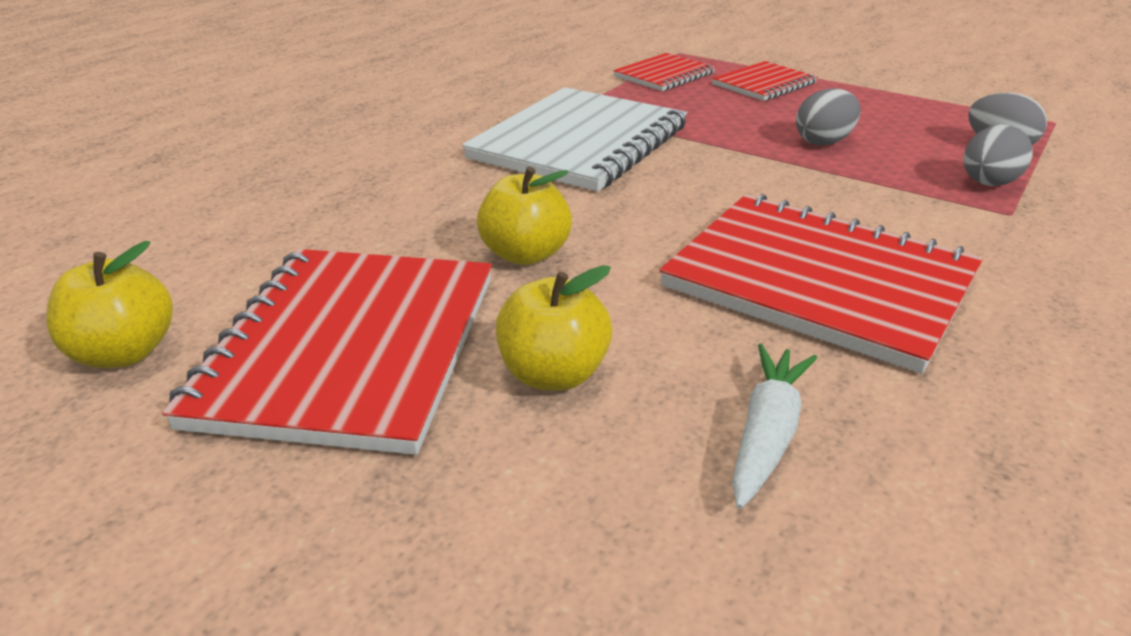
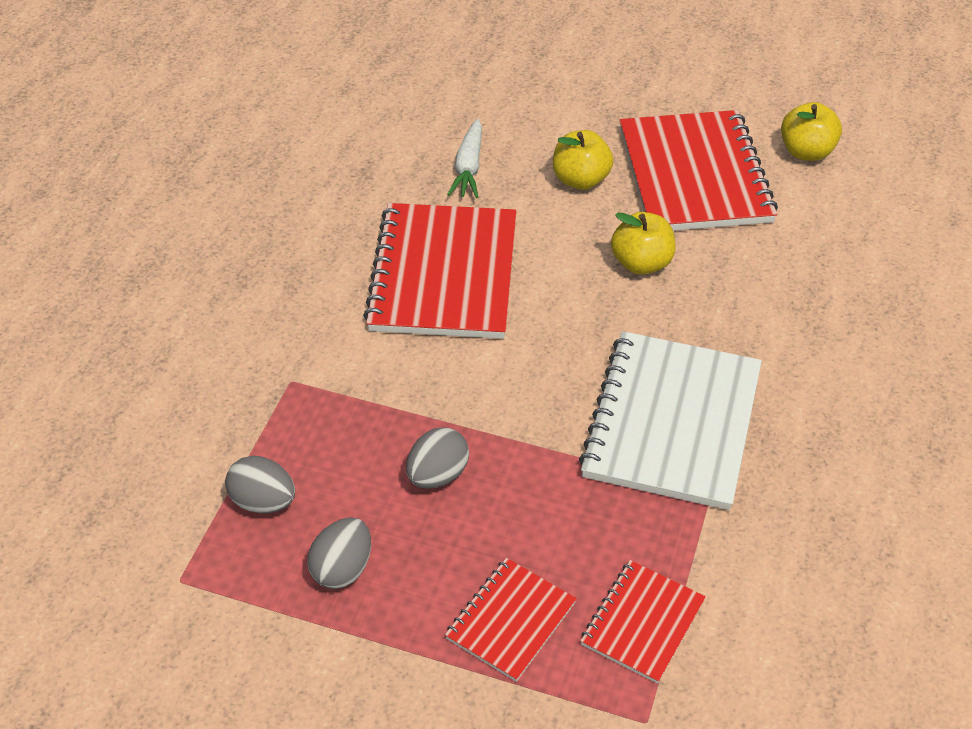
camera: 165 degrees right, 15 degrees up
(819, 282) = (443, 274): red notebook -> red notebook turned 75 degrees clockwise
(987, 184) = (296, 425): grey egg -> grey egg (342, 568)

